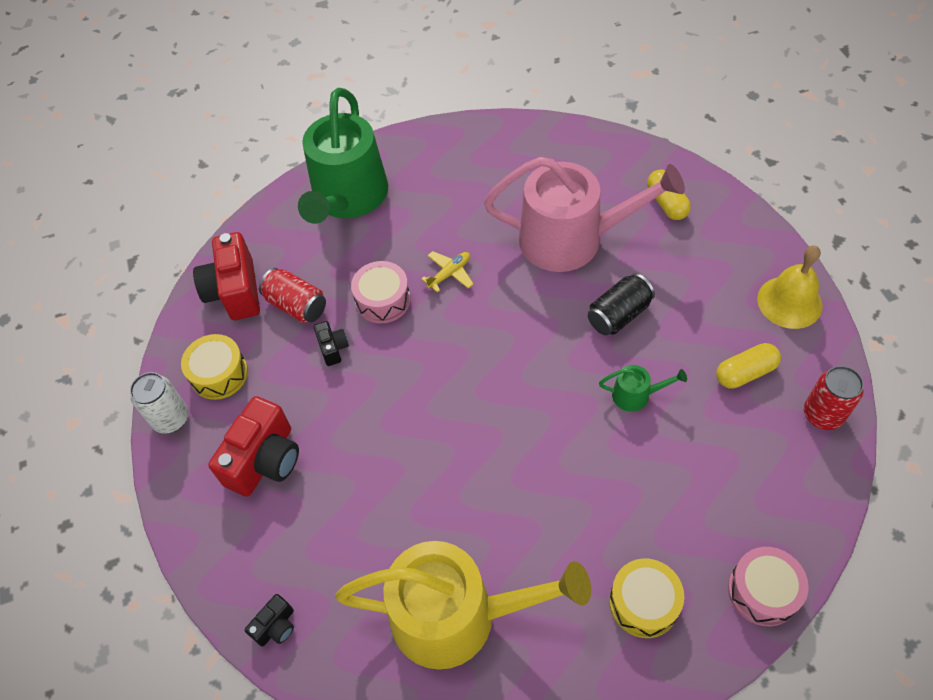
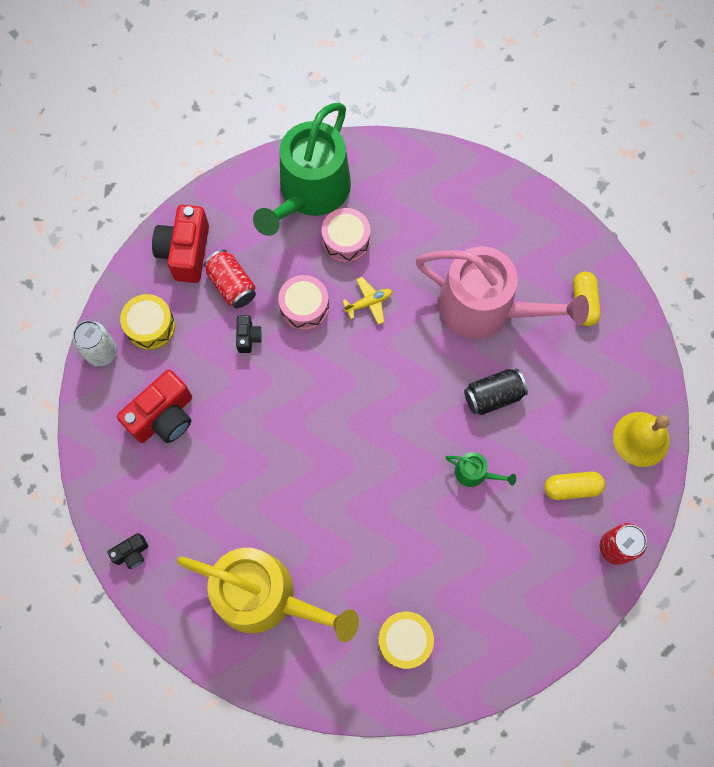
camera: 15 degrees right, 15 degrees up
(762, 591) = (496, 666): pink drum -> pink drum (346, 240)

